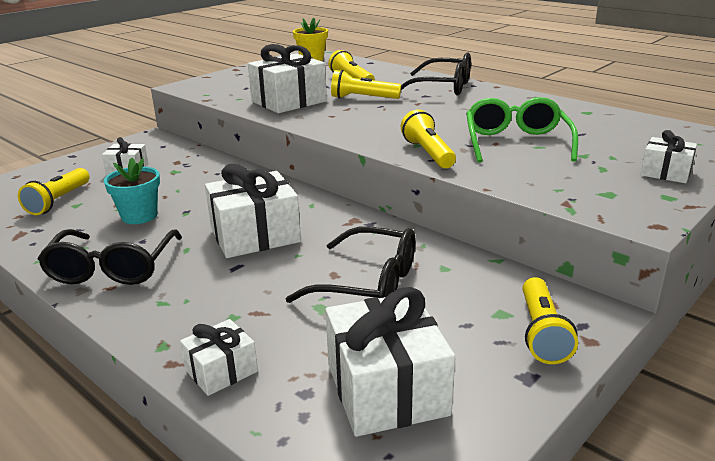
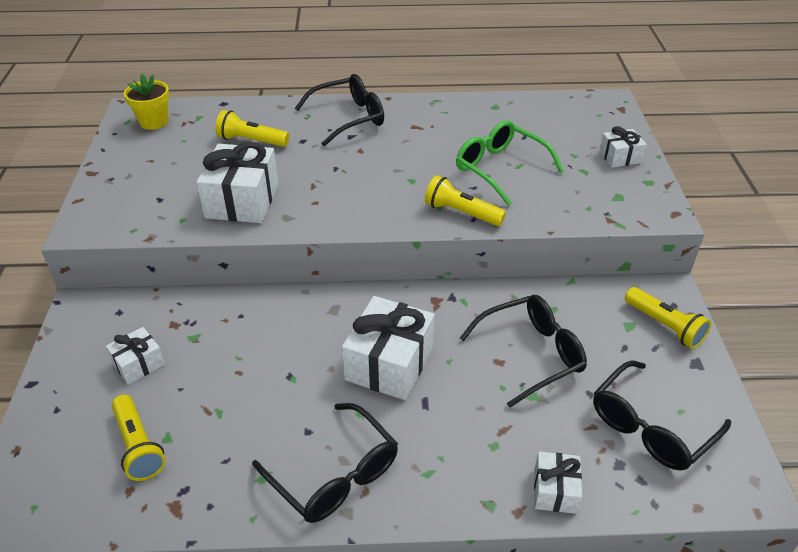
camera: 45 degrees left, 15 degrees up
(139, 216) = (257, 409): turquoise flower pot -> none
(363, 98) = (304, 164): yellow flashlight -> none
(386, 389) = (651, 426): white gift -> black glasses

